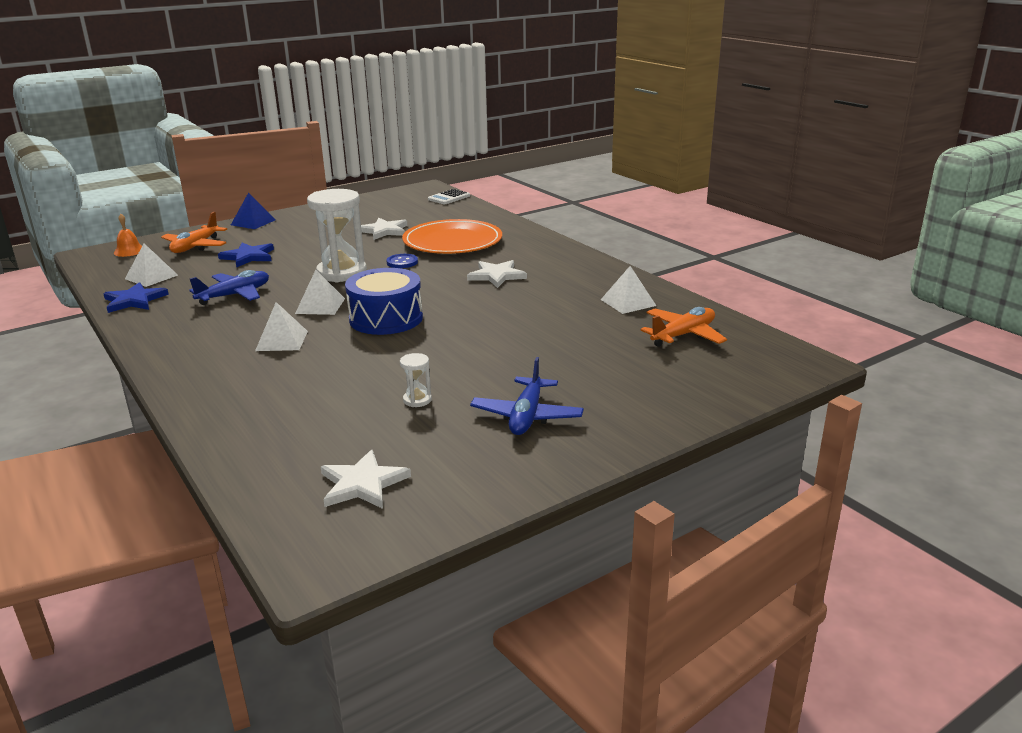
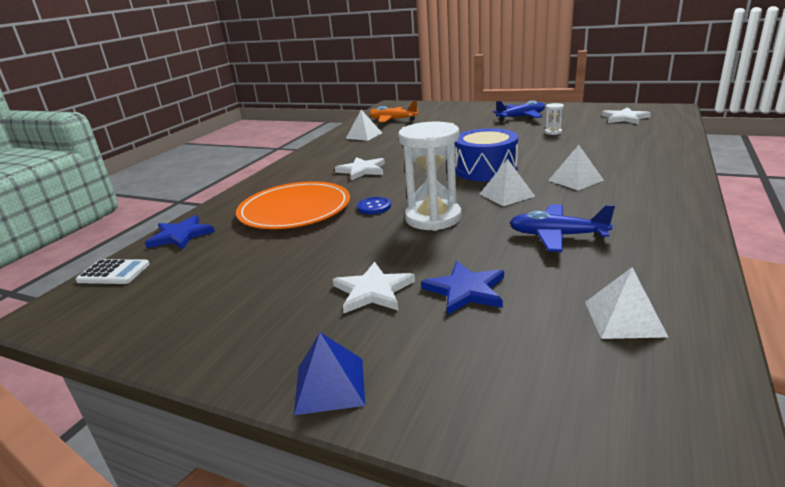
camera: 120 degrees left, 0 degrees up
(129, 251) = (615, 435): orange bell -> none
(134, 300) = (675, 280): blue star -> blue star (180, 235)
(195, 246) = (495, 364): orange plane -> none
(384, 231) = (287, 253): white star -> white star (373, 291)

